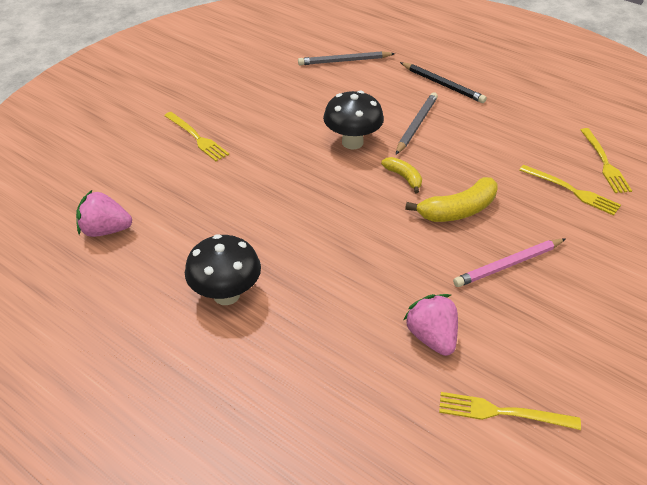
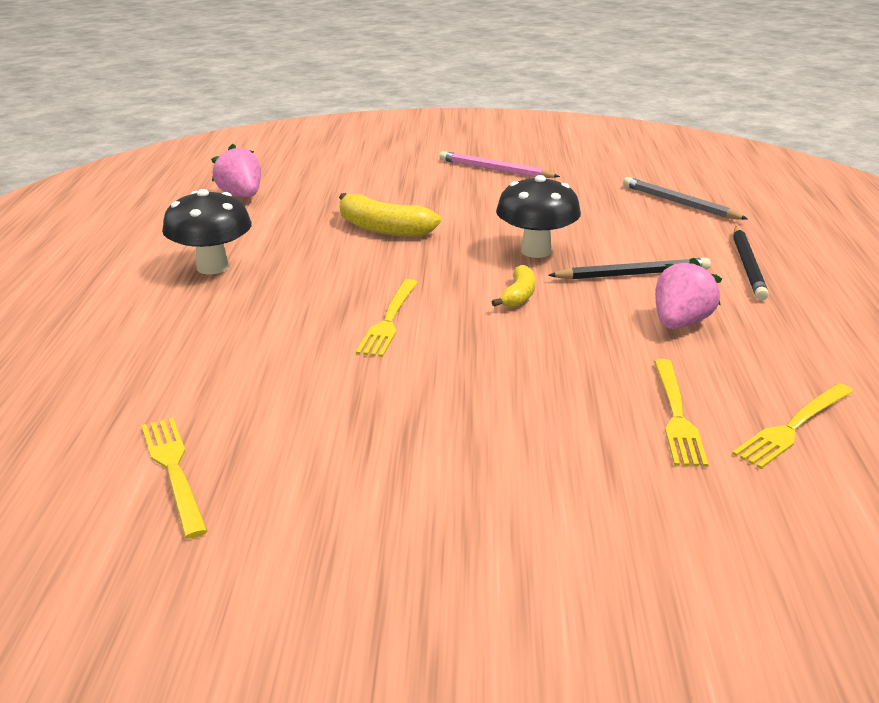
camera: 55 degrees right, 15 degrees down
(196, 137) = (421, 184): yellow fork -> yellow fork (389, 320)
(416, 125) = (632, 274): grey pencil -> black pencil
(431, 337) = (258, 390): pink strawberry -> pink strawberry (680, 323)
(458, 210) = (506, 345): yellow banana -> yellow banana (383, 229)
(508, 265) = (447, 406): pink pencil -> pink pencil (495, 170)

